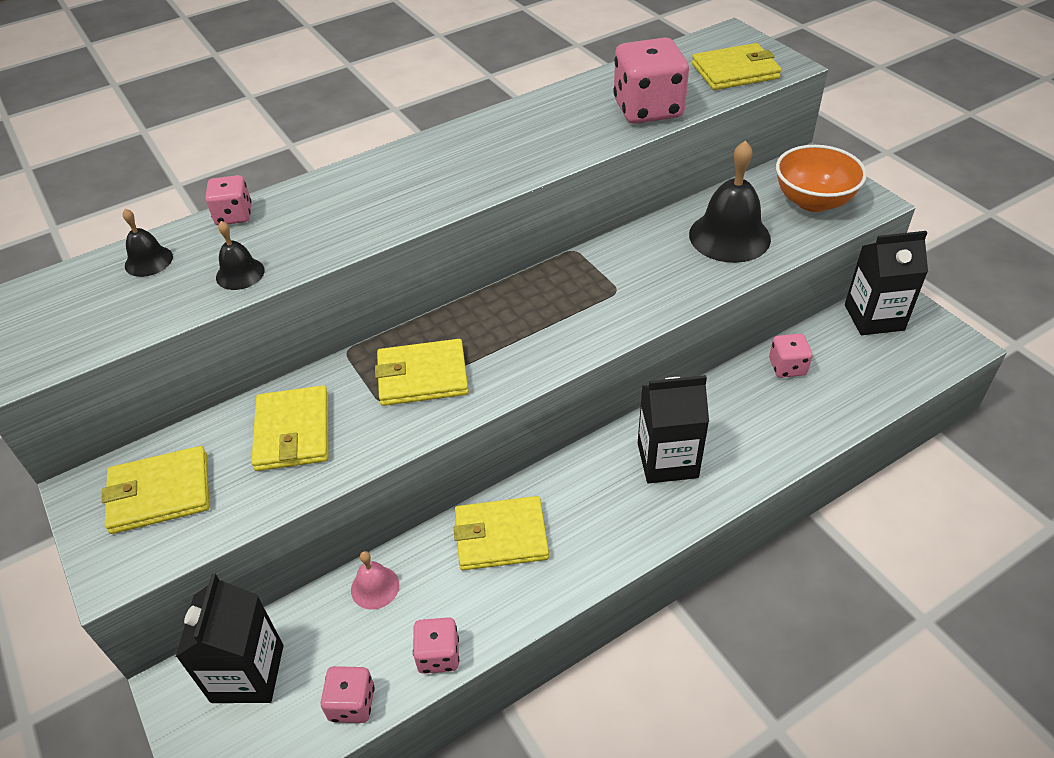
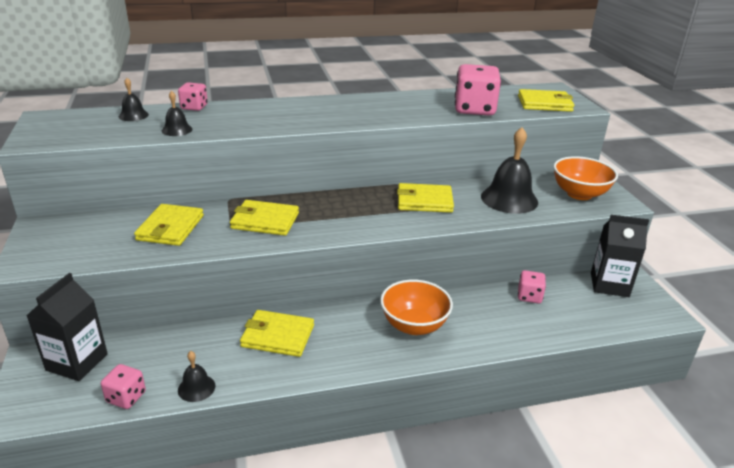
camera: 15 degrees right, 15 degrees down
(159, 493) = (76, 236): yellow wallet -> yellow wallet (424, 201)
(375, 587) = (182, 340): pink bell -> none
(438, 655) = (196, 388): pink dice -> black bell
(667, 460) = (414, 325): black carton -> orange bowl

